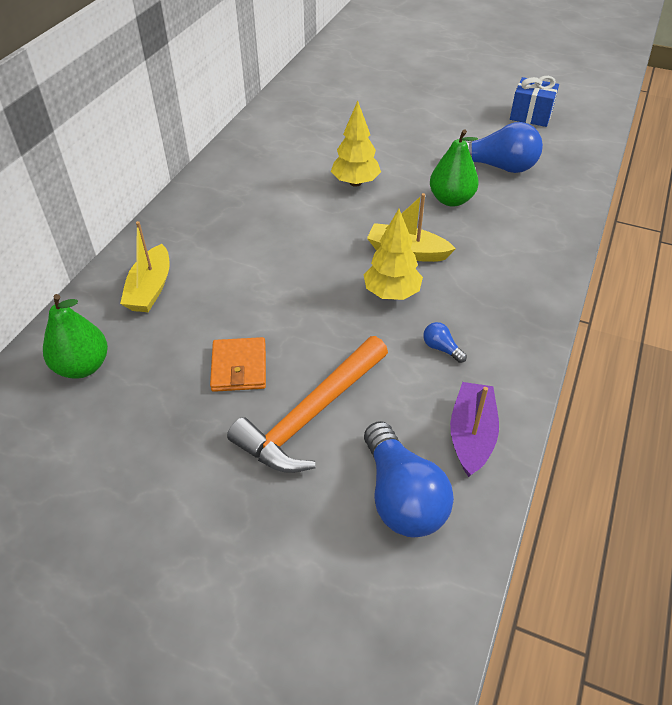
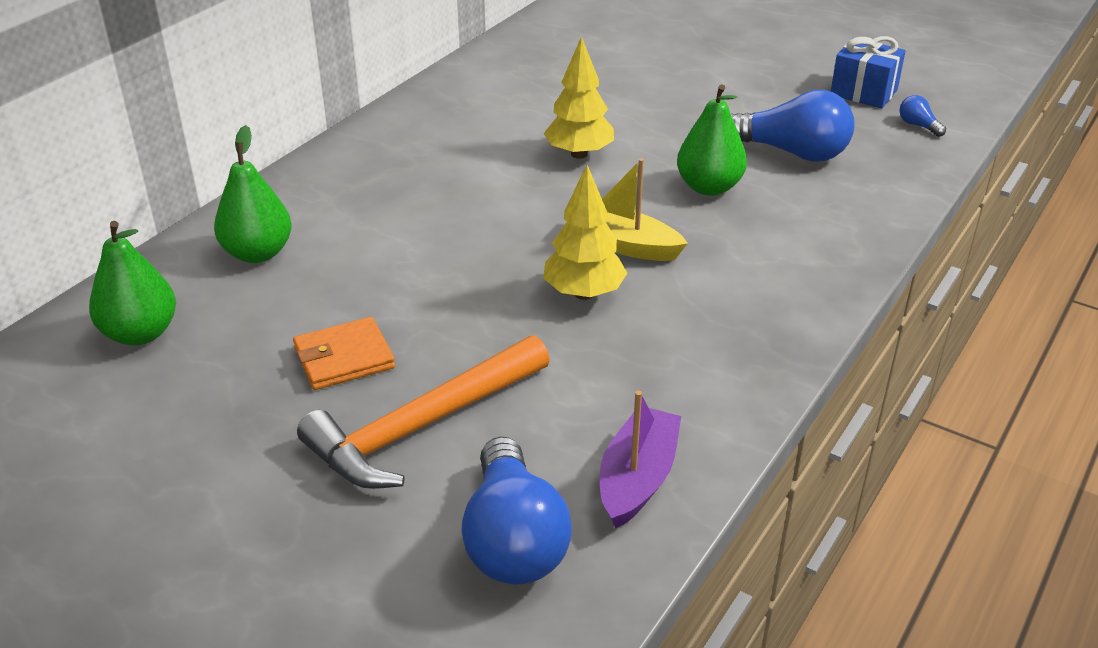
camera: 10 degrees right, 10 degrees down
(150, 289) = (258, 253): yellow boat -> green pear
(239, 367) = (344, 358): orange wallet -> orange wallet turned 60 degrees clockwise
(441, 348) = (631, 368): blue light bulb -> blue light bulb (918, 126)

